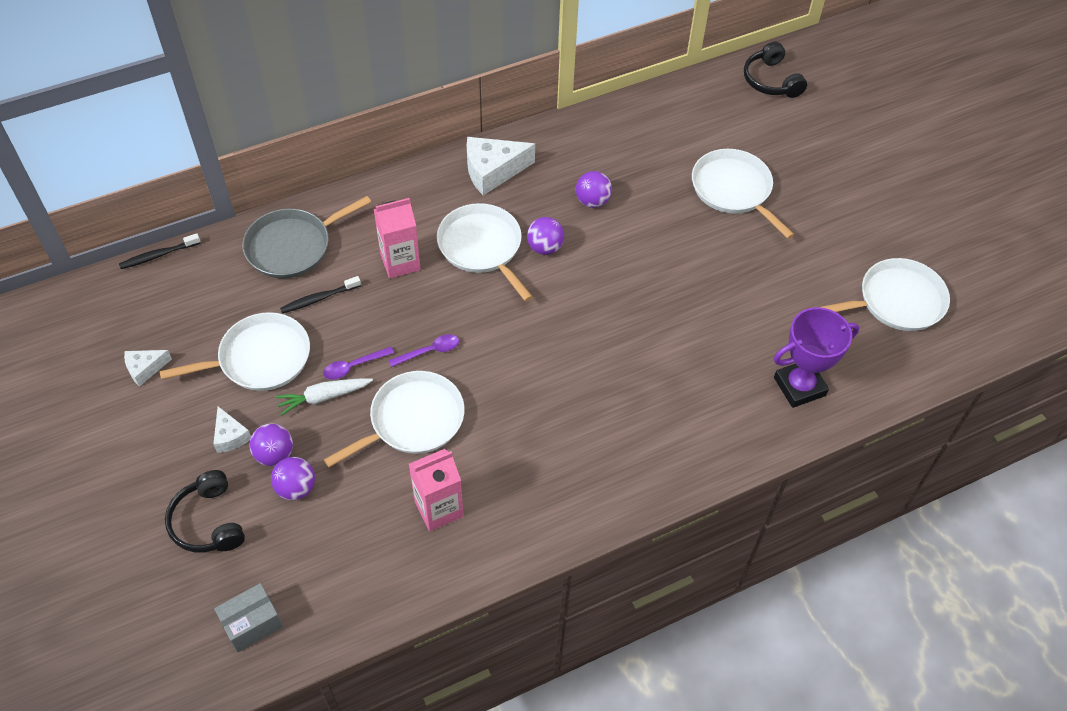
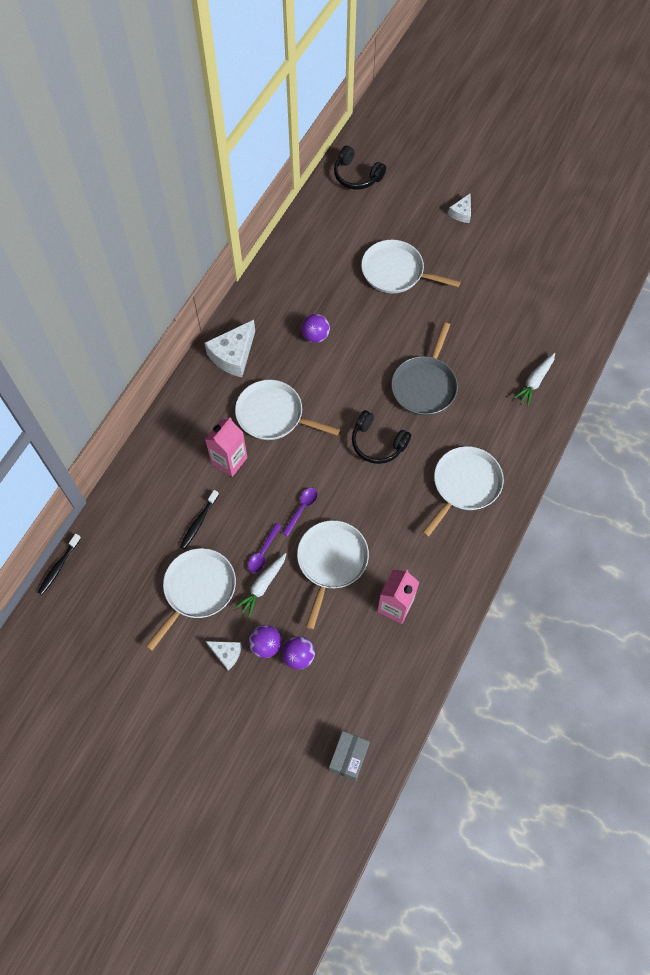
camera: 35 degrees left, 10 degrees up
(145, 369) = (127, 650): white cheese -> white cheese (461, 213)
(208, 522) = (264, 717): black headphones -> black headphones (377, 443)
(293, 246) = (147, 497): grey pan -> grey pan (425, 385)
(545, 247) = (313, 388): purple ball -> none
(799, 386) = (535, 381): purple trophy -> white carrot
(896, 301) = (546, 288): white pan -> white pan (464, 485)

